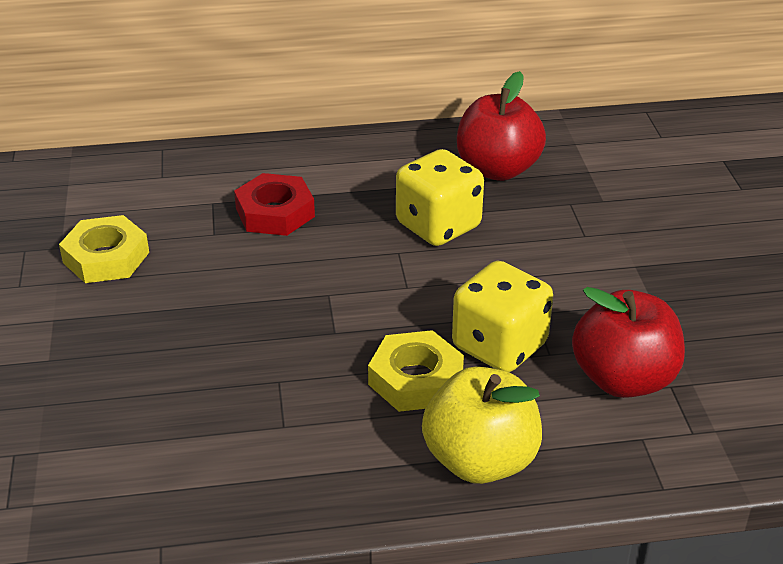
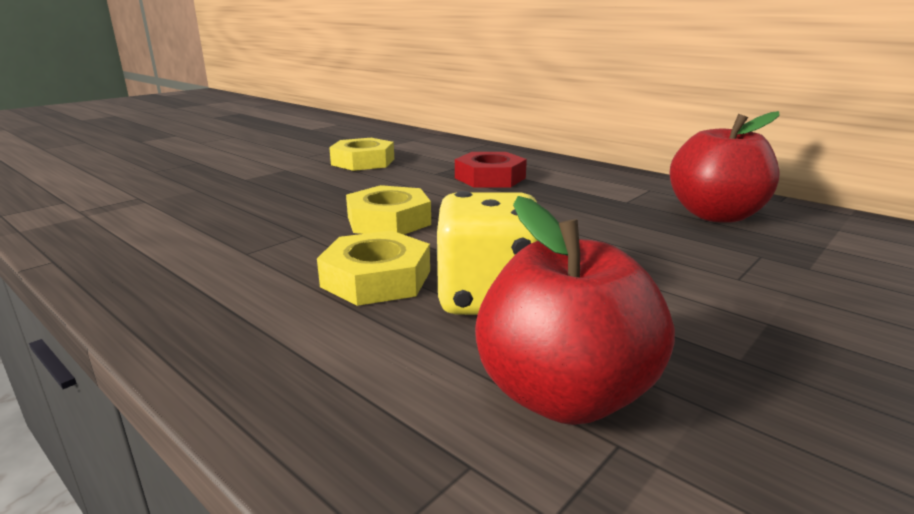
camera: 50 degrees right, 15 degrees down
(308, 322) = (388, 221): none -> yellow nut
(438, 225) = (593, 220): yellow dice -> none
(480, 460) = (287, 354): yellow apple -> none

